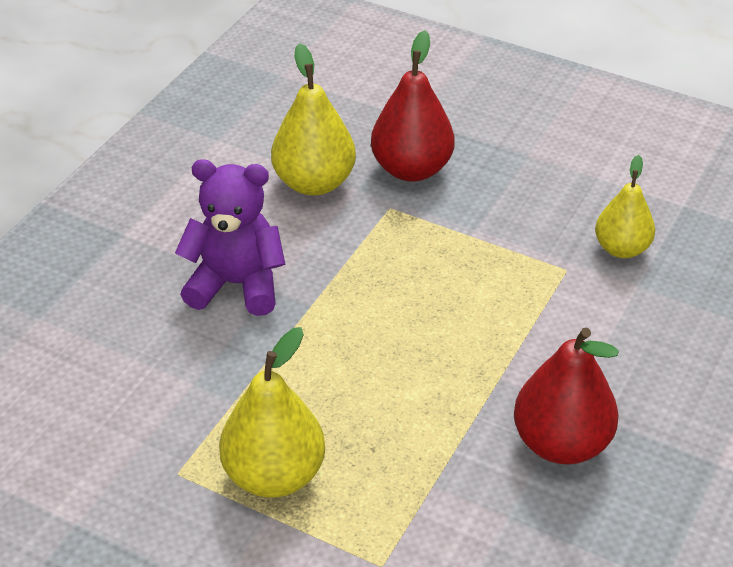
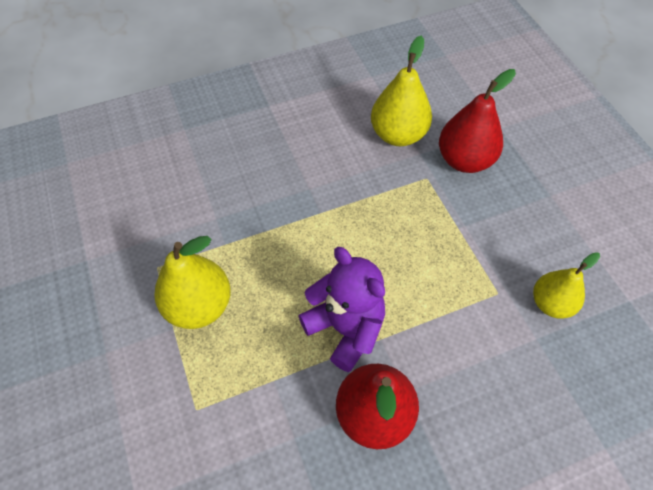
camera: 40 degrees right, 15 degrees up
(236, 285) = (294, 173): purple teddy bear -> purple teddy bear (345, 328)

